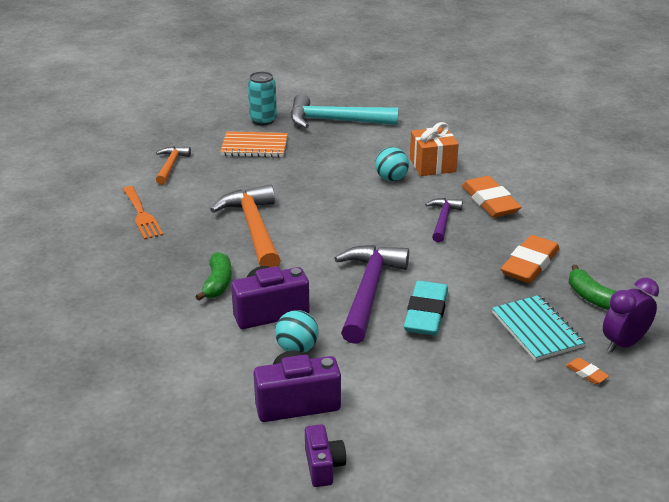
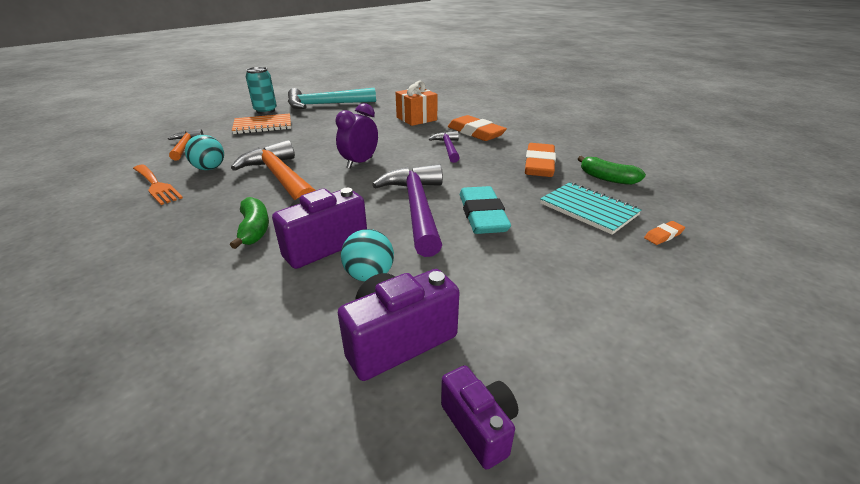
camera: 20 degrees left, 0 degrees up
(391, 178) = (389, 130): turquoise ball -> turquoise ball (210, 168)
(586, 373) = (663, 235): orange eraser -> orange eraser turned 60 degrees counterclockwise
(624, 343) = (665, 205): purple clock -> purple clock (360, 163)

